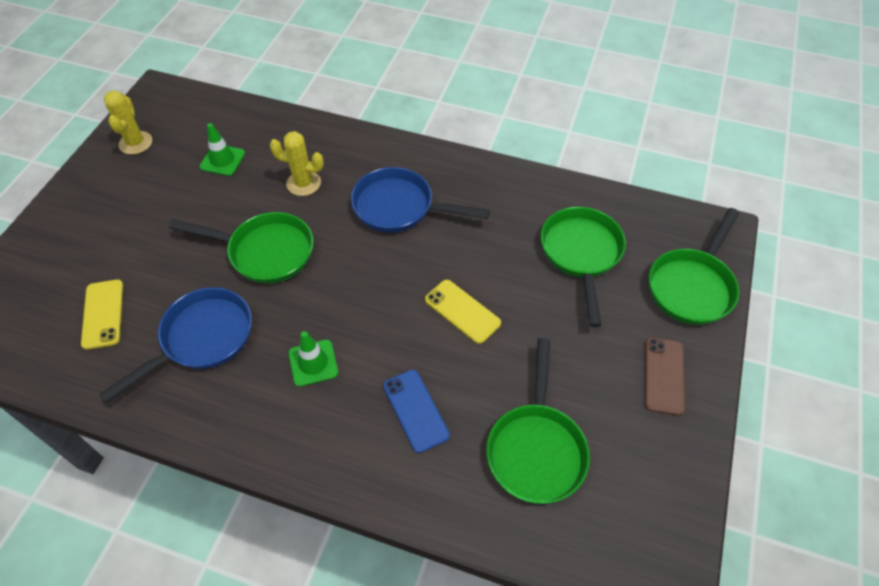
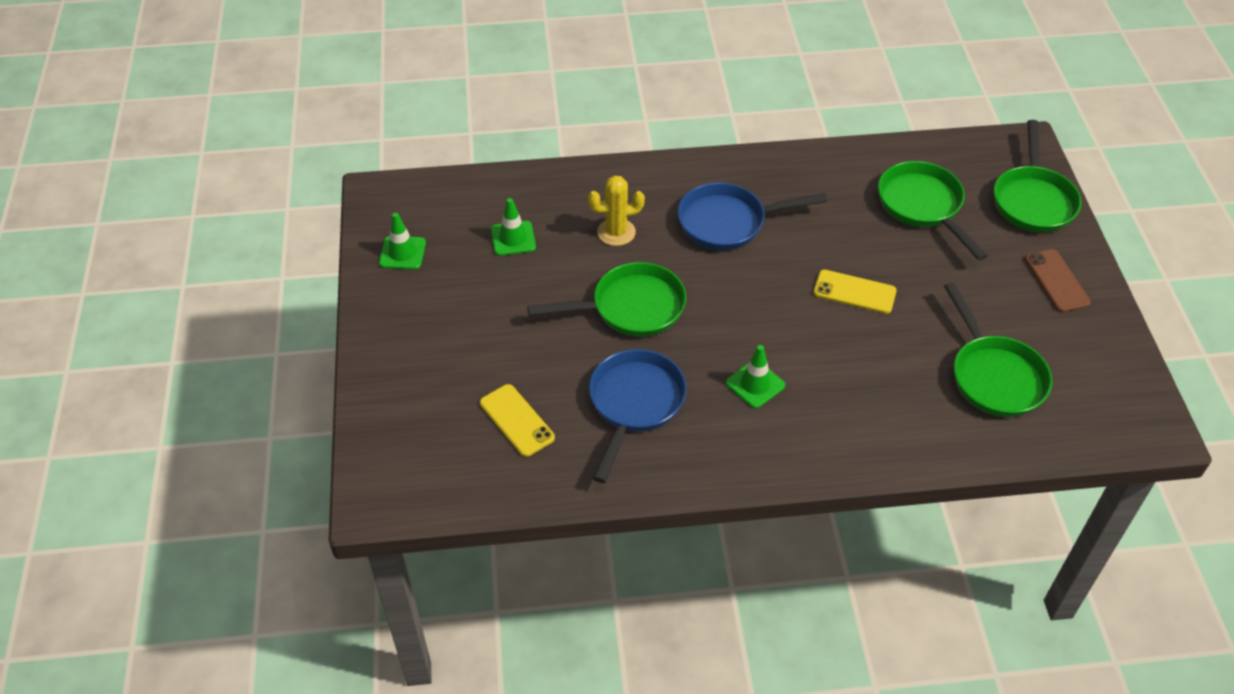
camera: 25 degrees left, 5 degrees down
(135, 143) = (402, 253): yellow cactus -> green traffic cone
(415, 410) = (874, 386): blue phone -> none

